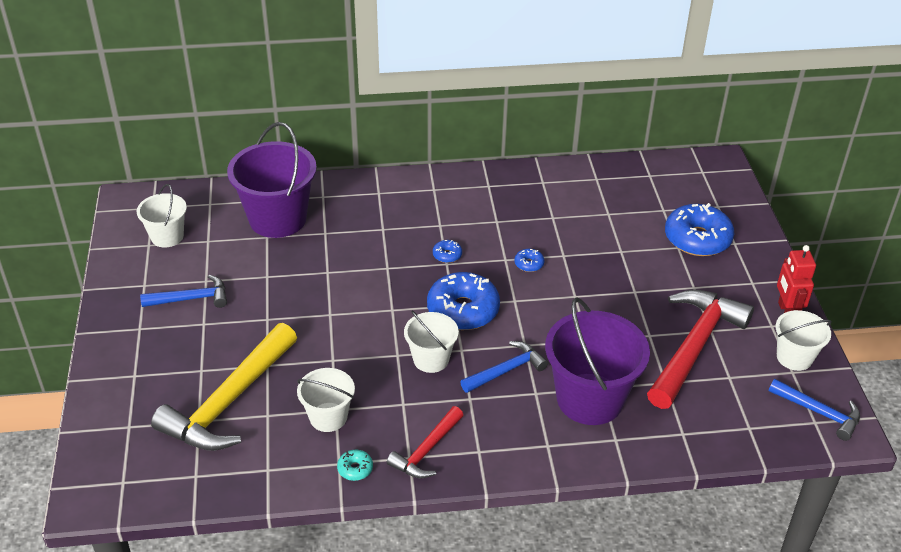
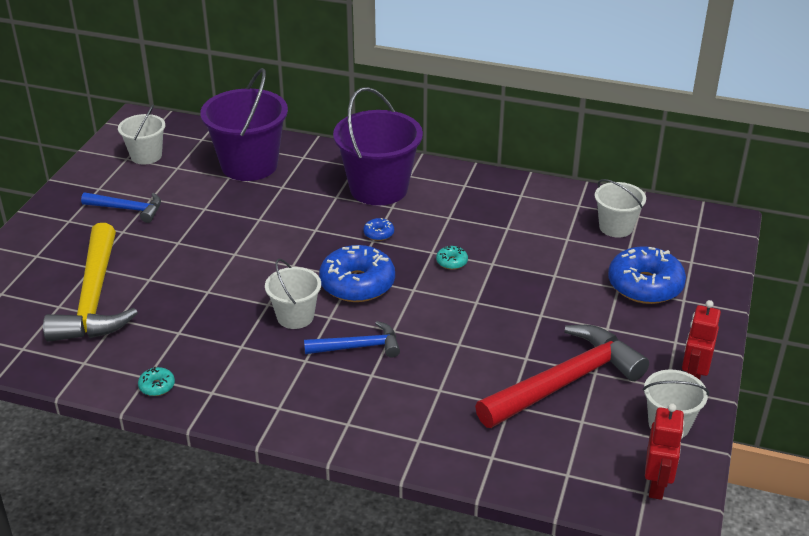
camera: 25 degrees right, 5 degrees down
(229, 402) = (94, 299): yellow hammer -> yellow hammer turned 60 degrees counterclockwise
(328, 417) = (167, 336): white bucket -> white bucket (616, 227)
(426, 451) = (231, 392): red hammer -> none
(529, 264) = (451, 262): blue donut -> turquoise donut
(590, 399) = (420, 396): purple bucket -> purple bucket (378, 188)
(819, 412) = (657, 485): blue hammer -> red robot

